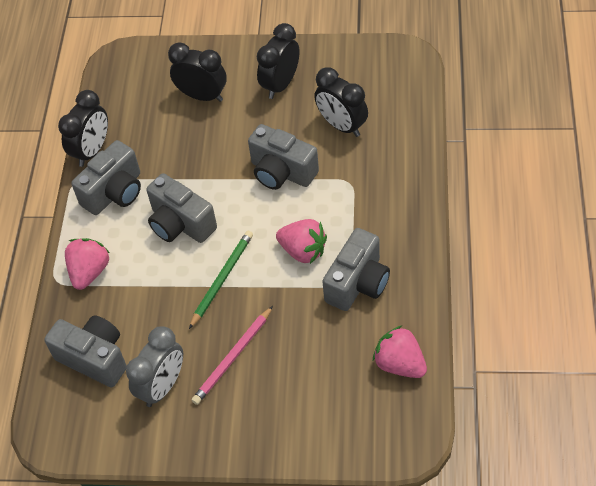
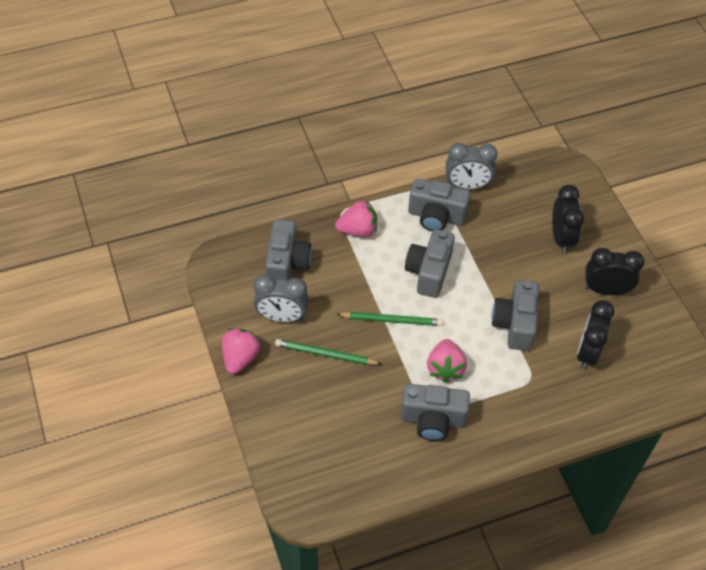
camera: 60 degrees right, 0 degrees up
(92, 151) = (467, 186): black clock -> grey clock
(233, 357) = (325, 354): pink pencil -> green pencil
(399, 364) = (370, 478): pink strawberry -> pink strawberry (240, 358)

